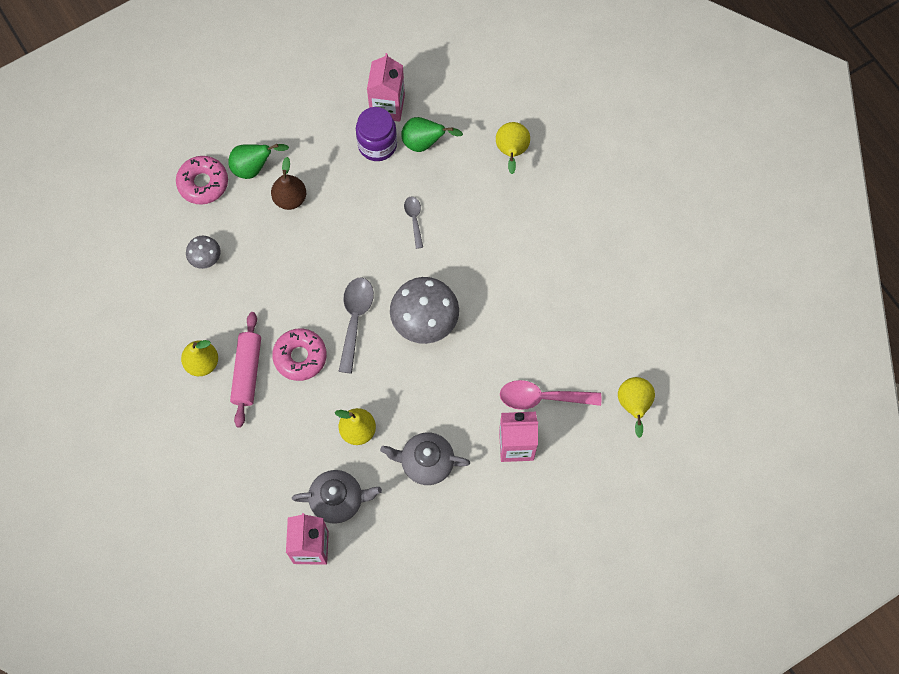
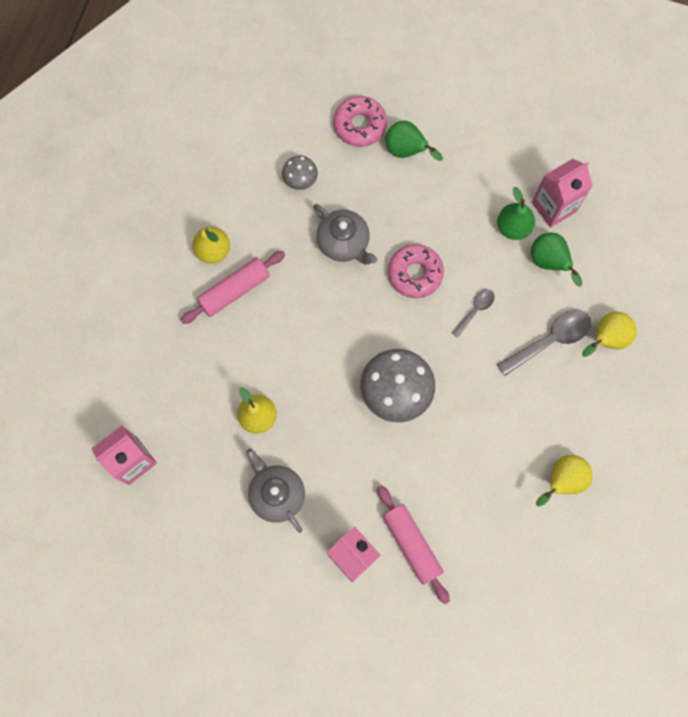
camera: 50 degrees right, 5 degrees up
(290, 199) = (406, 200): brown pear -> none
(300, 357) = (281, 320): pink donut -> pink donut (415, 273)
(338, 500) = (188, 449): grey teapot -> grey teapot (344, 243)
(355, 319) = (349, 335): grey spoon -> grey spoon (550, 340)
(377, 145) = (513, 227): purple jar -> green pear
(542, 398) = (412, 544): pink spoon -> pink rolling pin
(634, 406) = (471, 629): yellow pear -> yellow pear (562, 480)

